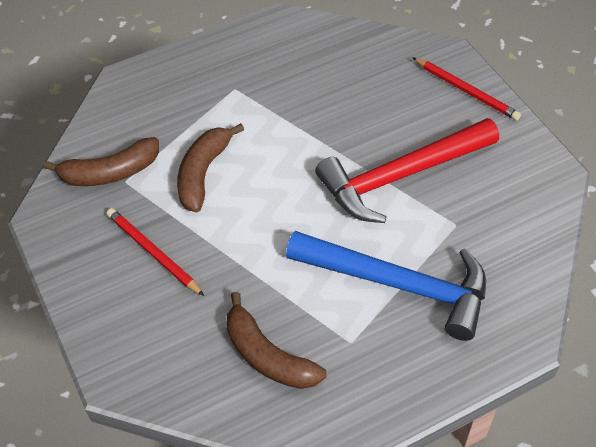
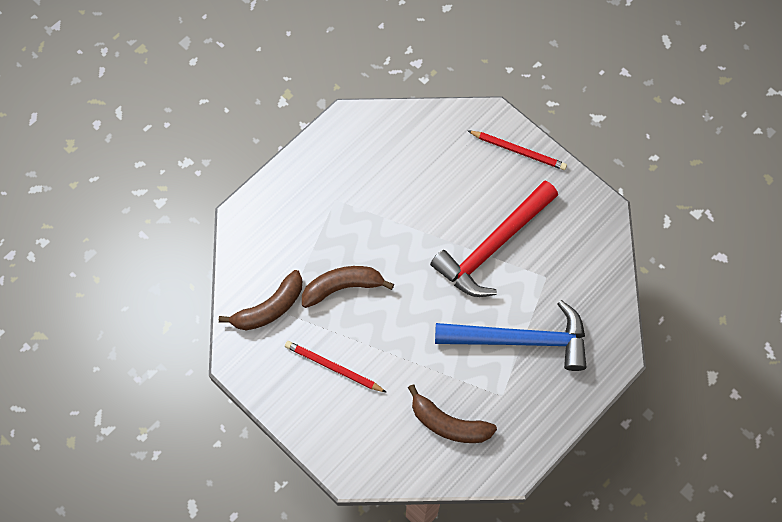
camera: 20 degrees left, 15 degrees up
(203, 173) = (343, 287): brown banana -> brown banana turned 75 degrees clockwise

